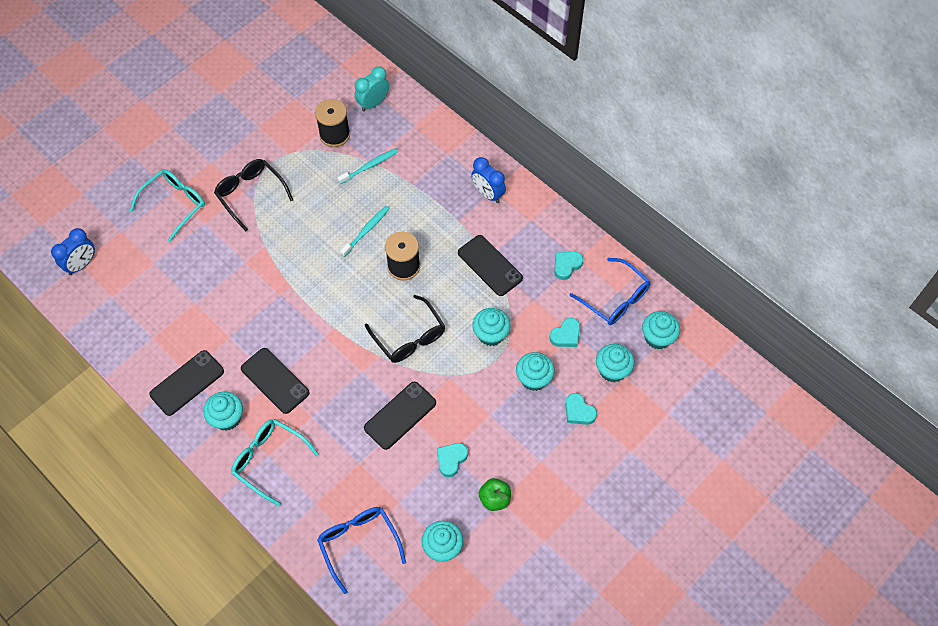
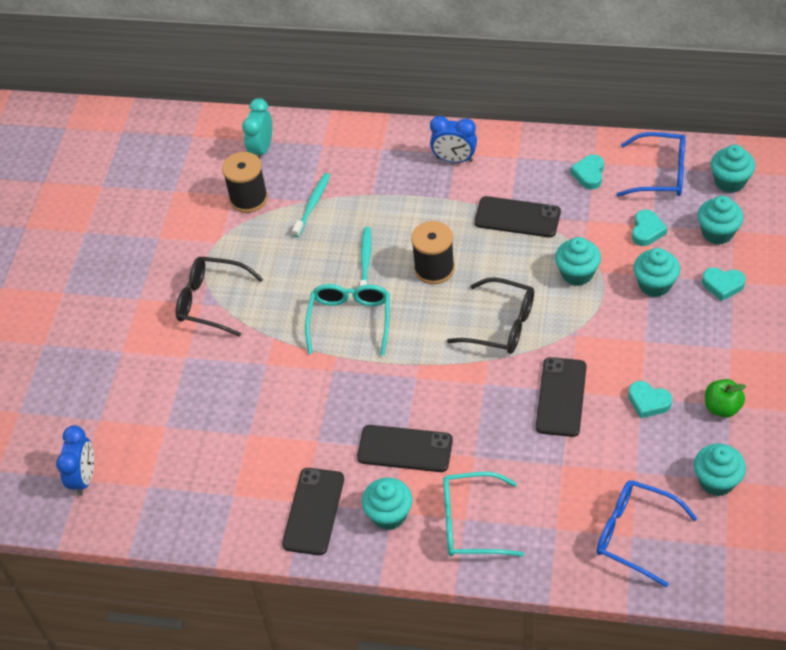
camera: 30 degrees left, 10 degrees down
(175, 204) = (136, 359): turquoise glasses -> turquoise glasses (350, 320)
(451, 459) = (648, 402): turquoise heart -> turquoise heart turned 60 degrees counterclockwise

